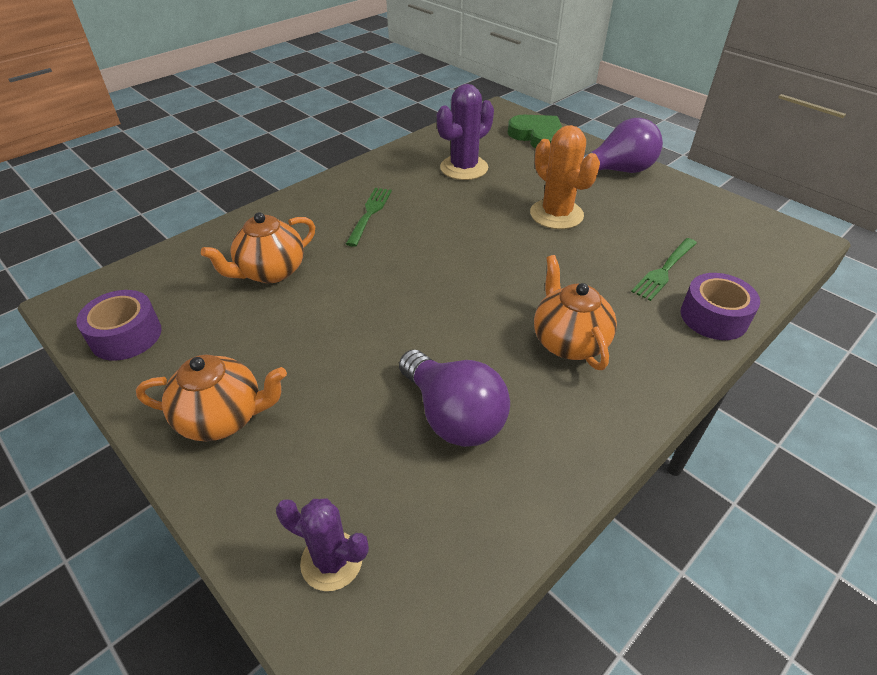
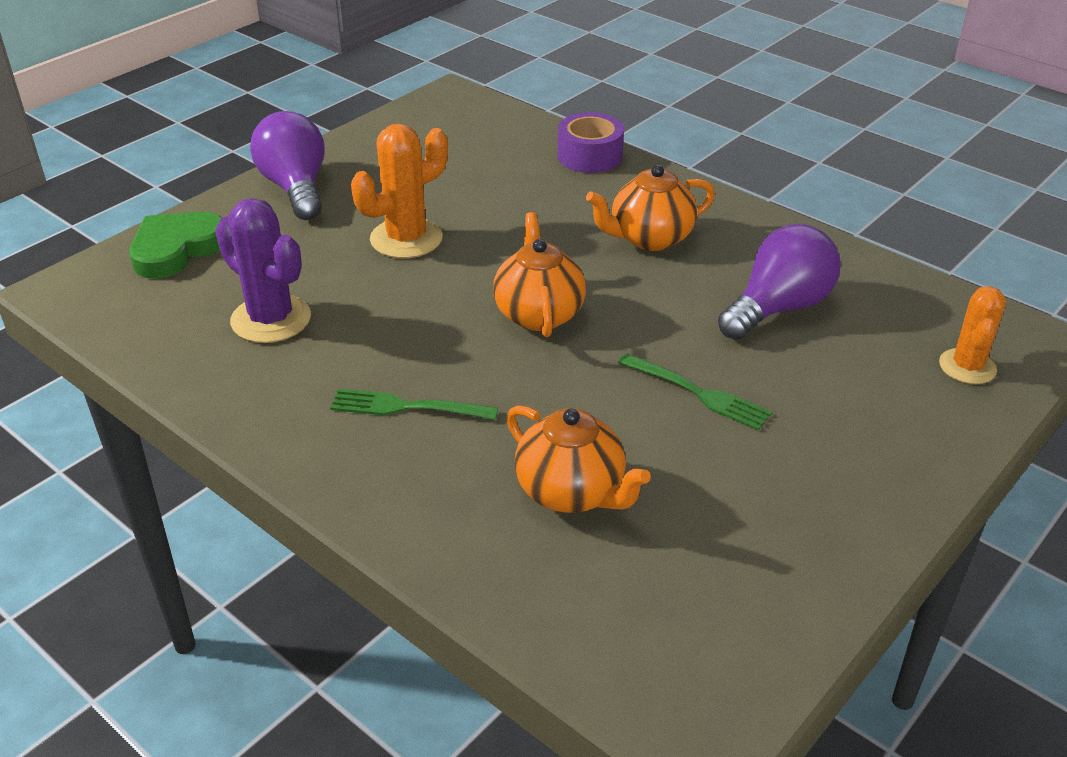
camera: 95 degrees left, 5 degrees down
(126, 336) = (752, 622): purple tape -> none
(223, 417) = (851, 475): orange teapot -> orange teapot (539, 313)
(331, 561) = (967, 367): purple cactus -> orange cactus
(664, 270) = (517, 175): green fork -> green fork (698, 393)

